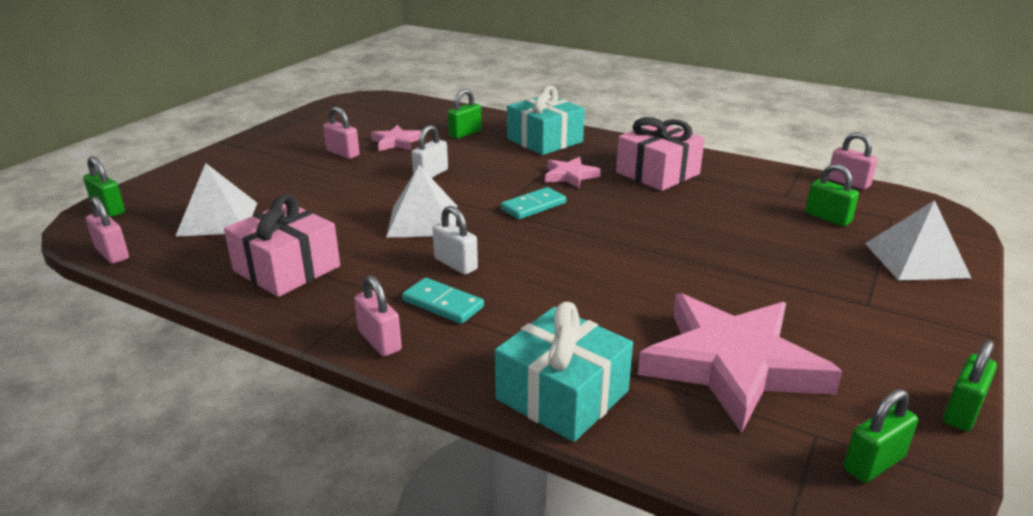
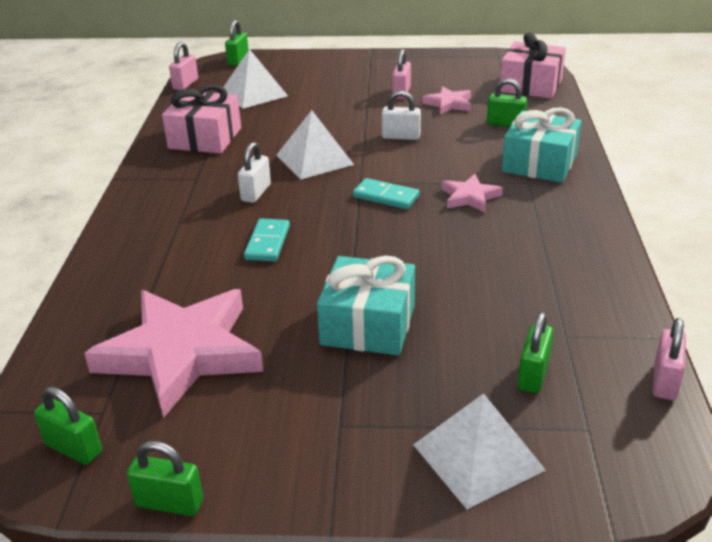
camera: 65 degrees right, 5 degrees up
(379, 341) = (136, 198): pink padlock -> none
(443, 304) = (196, 205): turquoise domino -> turquoise domino (268, 243)
(562, 395) = (104, 283): turquoise gift -> turquoise gift (368, 325)
(657, 173) = (532, 242): pink gift -> pink gift (531, 85)

